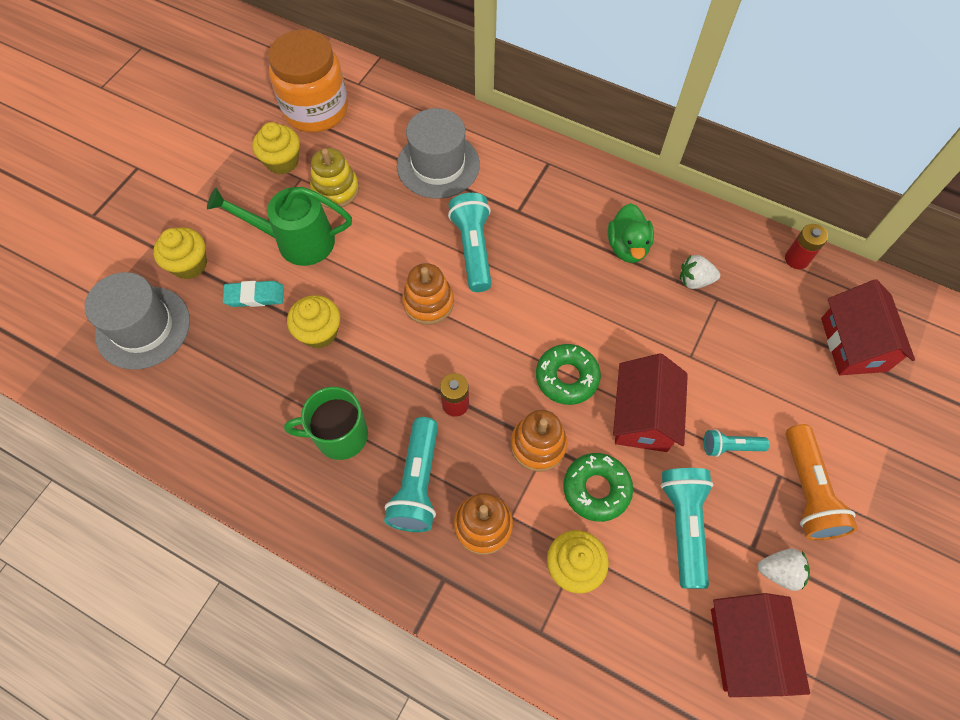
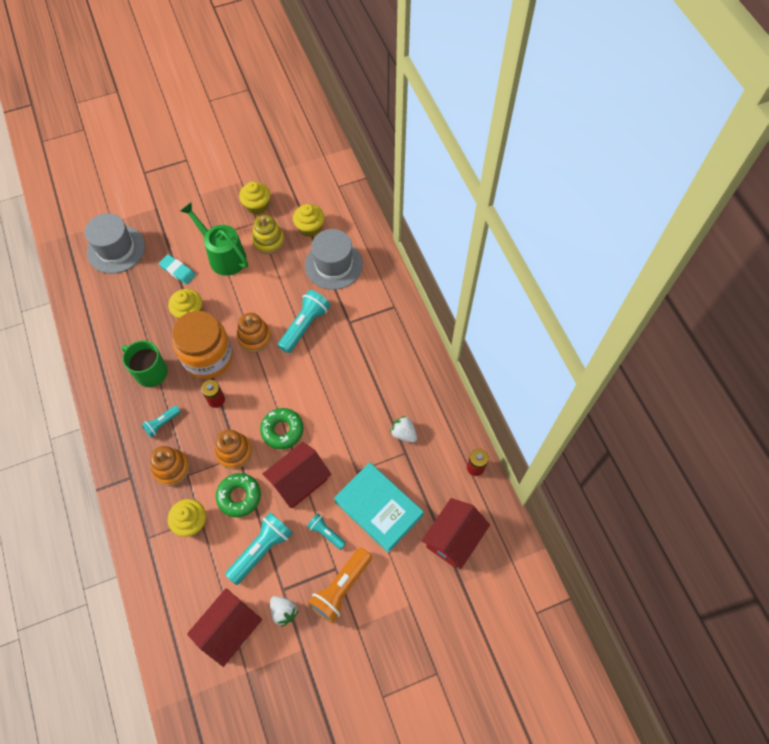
camera: 40 degrees right, 0 degrees up
(189, 264) = (164, 231): yellow cupcake -> yellow cupcake (310, 228)
(316, 110) = (301, 187): orange jar -> orange jar (208, 357)
(417, 483) = (162, 423): turquoise flashlight -> turquoise flashlight, size x0.56
(627, 247) = (387, 387): green duck -> none
(753, 376) = (378, 508): none -> turquoise book

